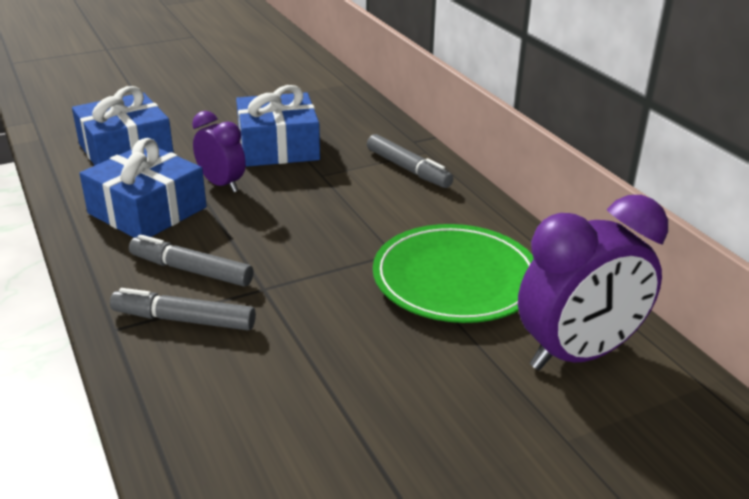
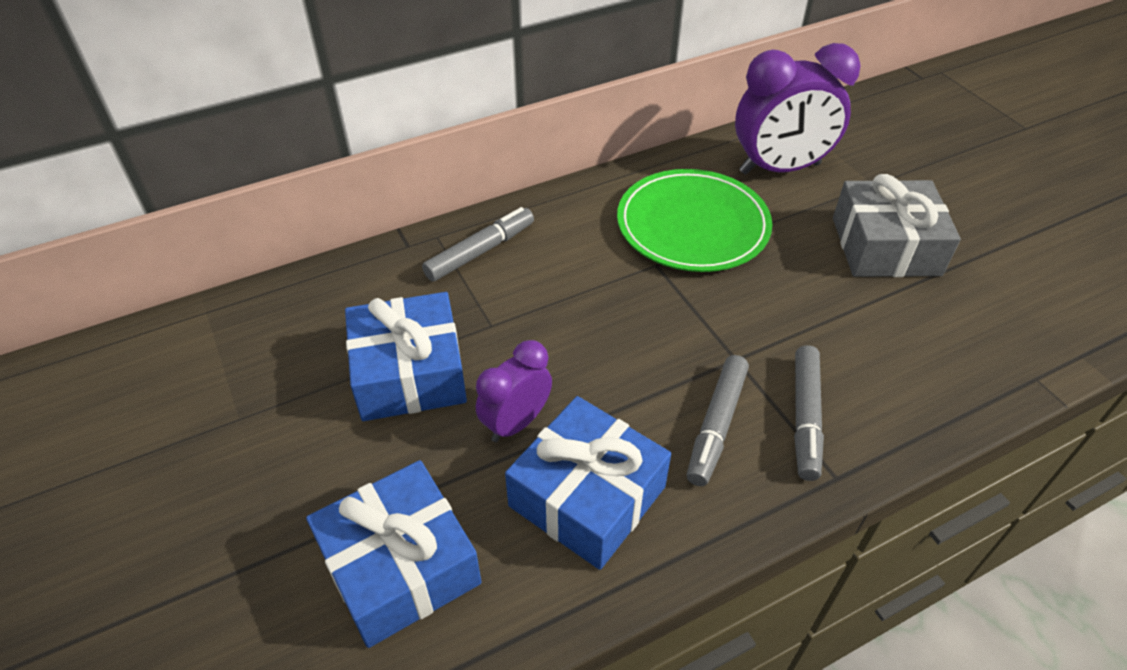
camera: 90 degrees left, 15 degrees up
(431, 425) = (885, 246): none -> grey gift
(577, 354) = (779, 168): purple clock -> purple clock turned 105 degrees clockwise

